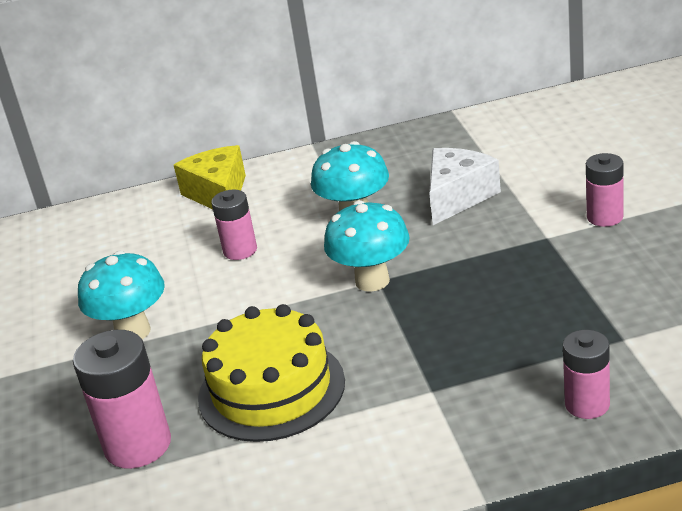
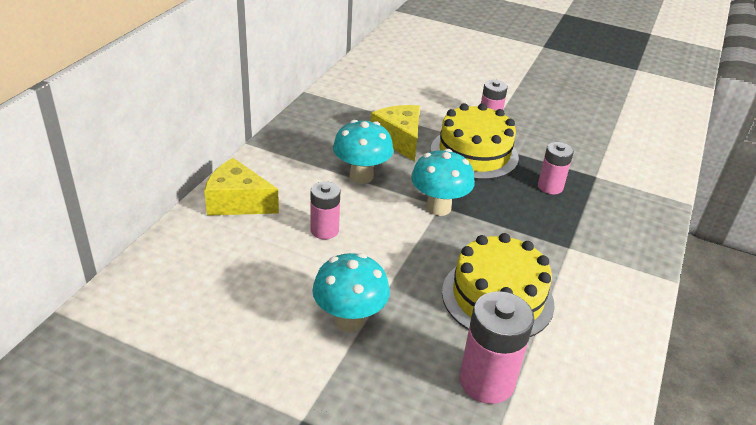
camera: 60 degrees left, 5 degrees up
(458, 197) = (399, 140): white cheese -> yellow cheese
(515, 245) = (474, 153): none -> yellow cake
(587, 404) = (635, 214): pink battery -> pink battery (550, 187)

